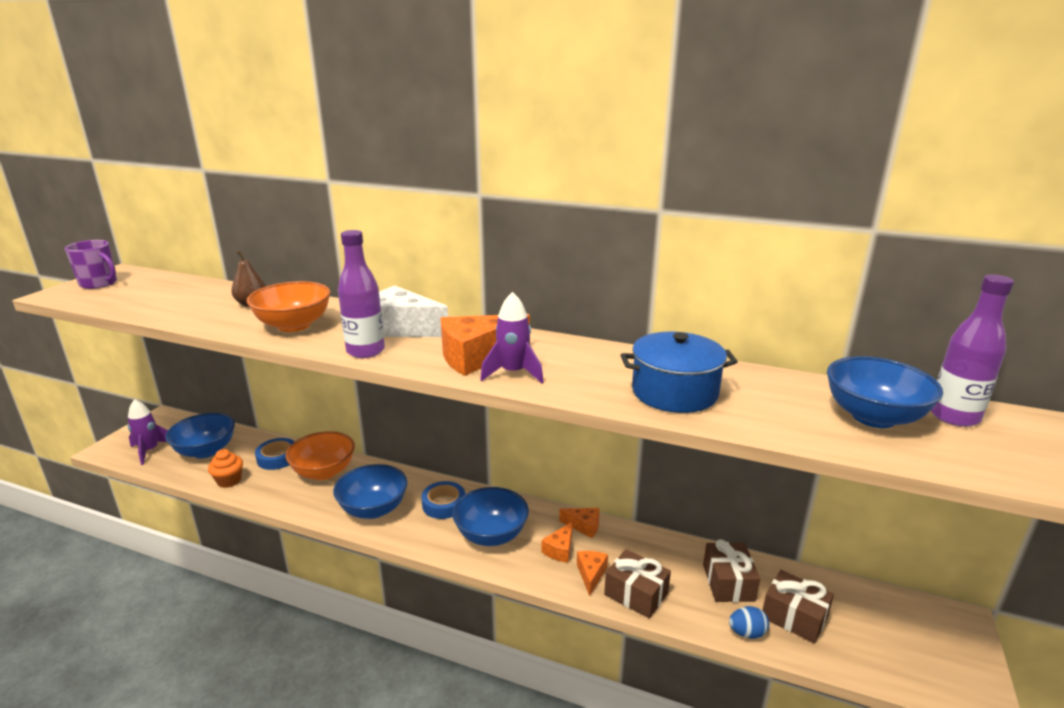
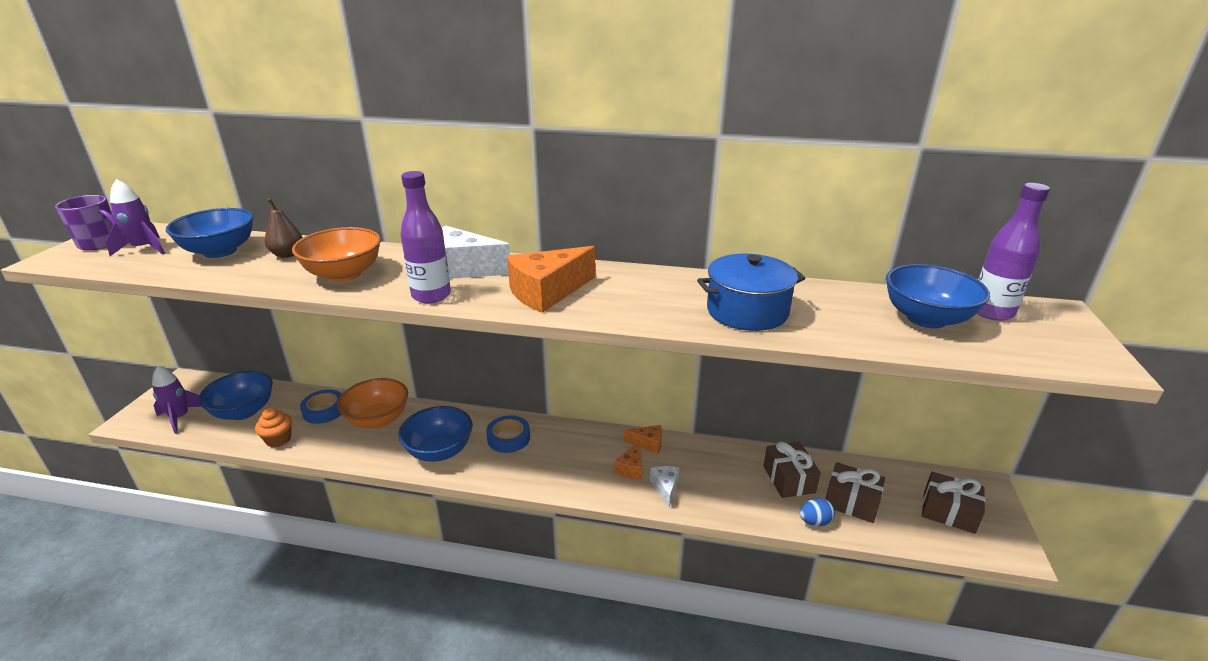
camera: 10 degrees left, 5 degrees up
(491, 535) = (562, 462): blue bowl -> blue bowl (220, 251)
(513, 373) = (589, 306): purple rocket -> purple rocket (144, 249)
(591, 574) = (665, 488): orange cheese -> white cheese
(636, 594) = (710, 500): brown gift -> brown gift (948, 512)

